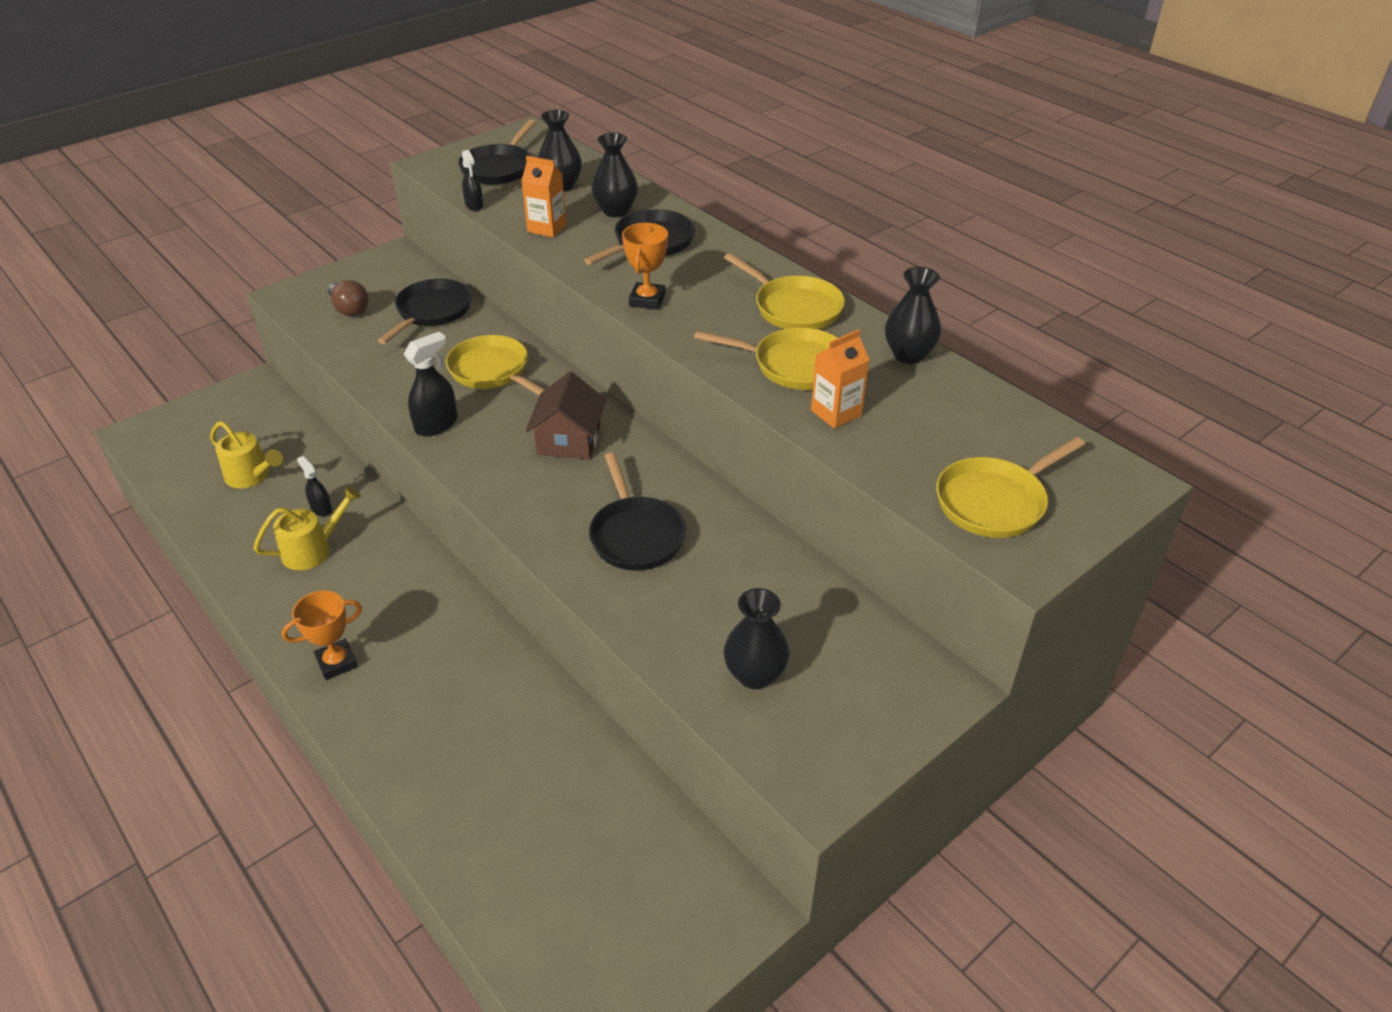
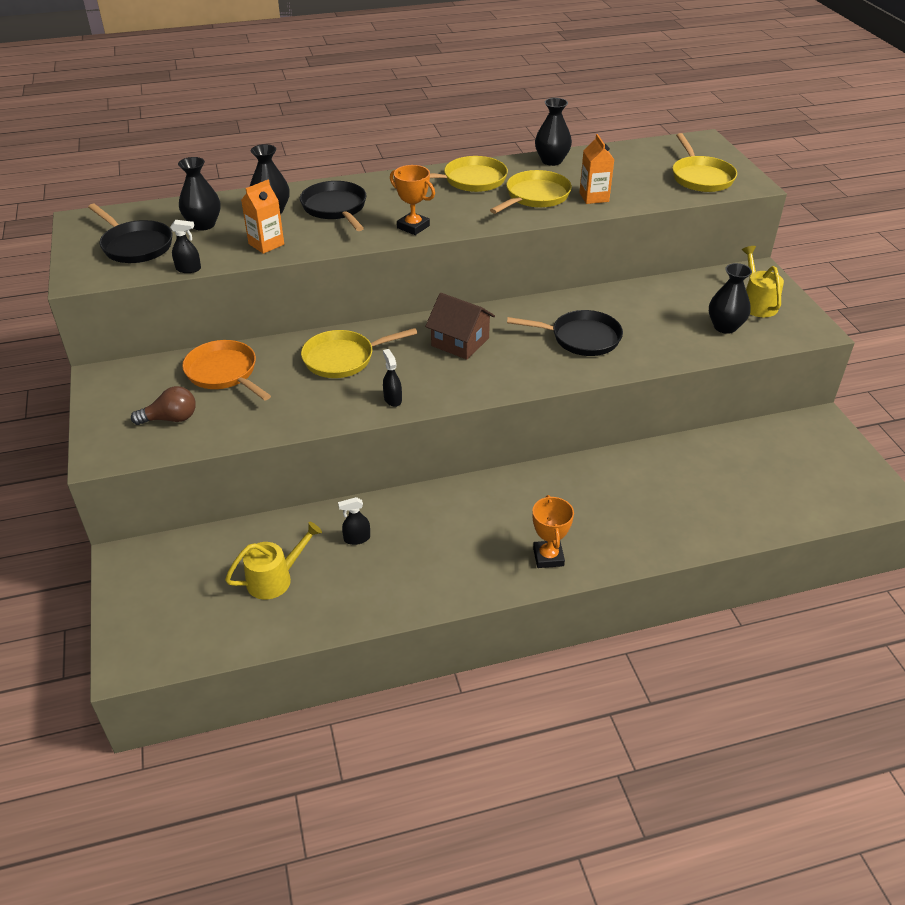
camera: 65 degrees left, 0 degrees up
(313, 549) = (407, 551): yellow watering can -> yellow watering can (756, 303)
(431, 312) = (224, 373): black pan -> orange pan
(436, 425) = (392, 399): black spray bottle -> black spray bottle, size x0.63

